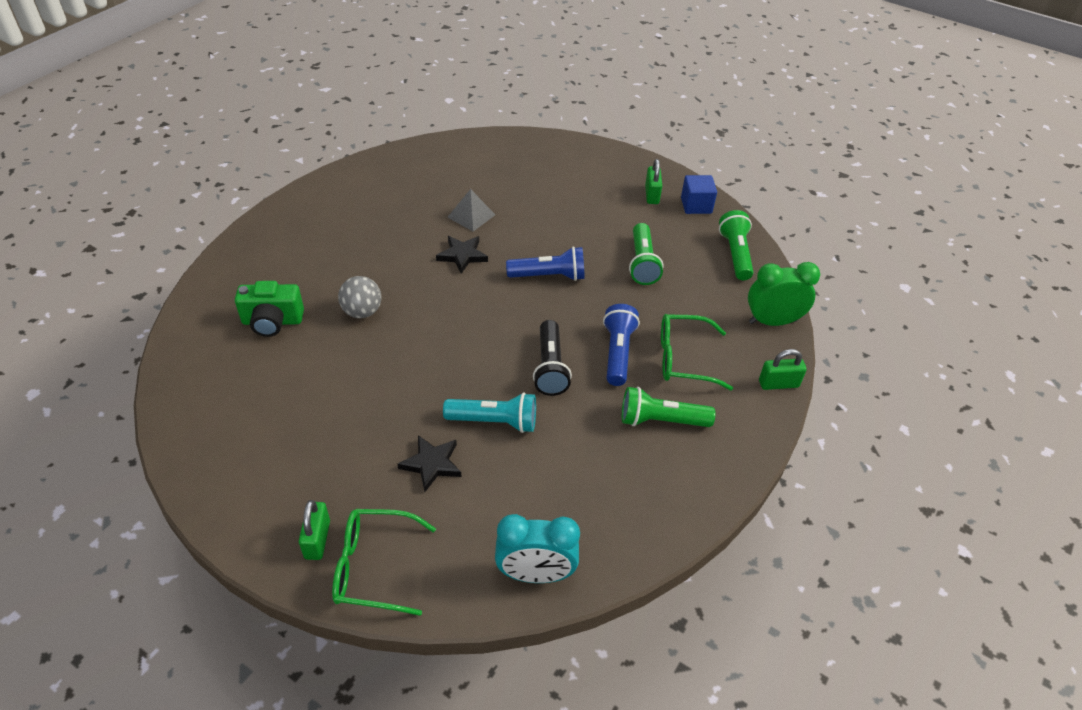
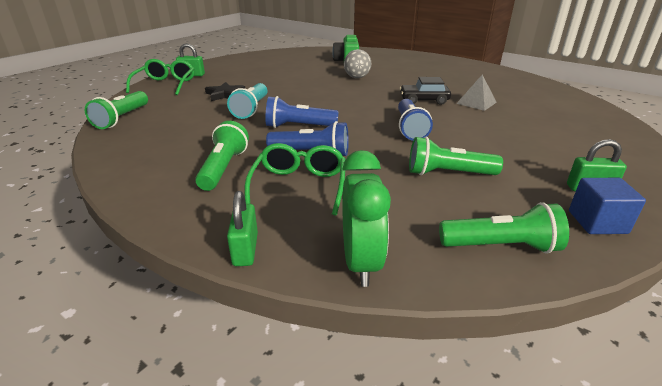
camera: 95 degrees right, 15 degrees down
(462, 255) = (424, 100): black star -> black car
(535, 574) = (122, 118): turquoise clock -> green flashlight
(550, 367) = (298, 126): black flashlight -> blue flashlight

